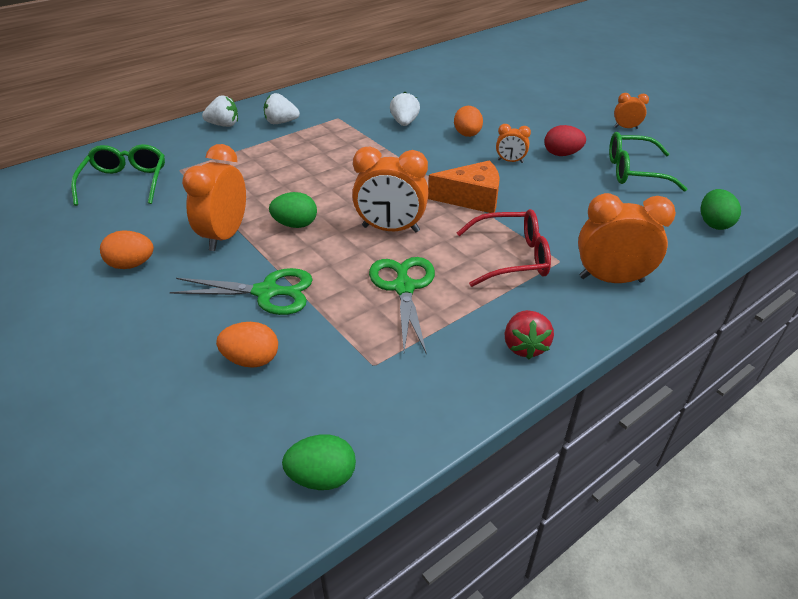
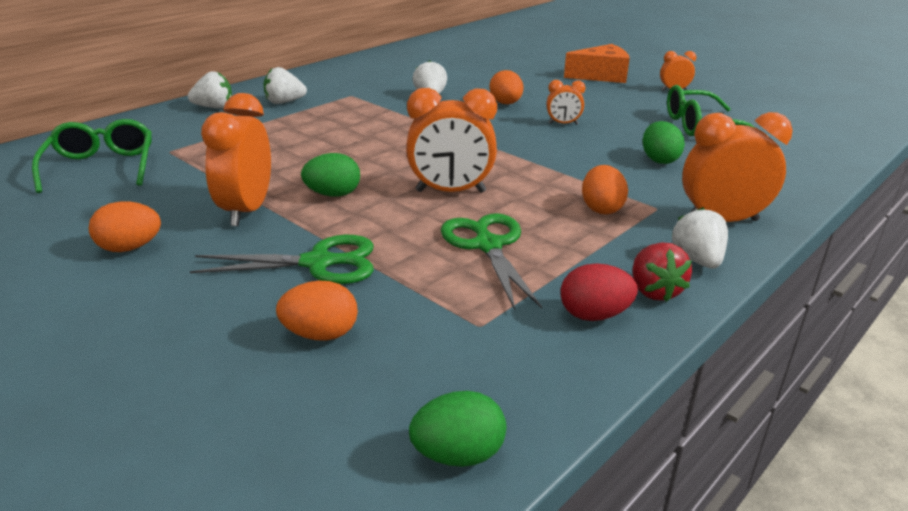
camera: 10 degrees left, 10 degrees down
(472, 198) = (534, 158): orange cheese -> orange cheese (601, 76)
(511, 257) = (601, 208): red glasses -> orange egg
(561, 154) = (616, 115): red egg -> red egg (594, 315)
(573, 318) = (697, 260): none -> white strawberry
(714, 223) = (805, 165): green egg -> green egg (659, 160)

